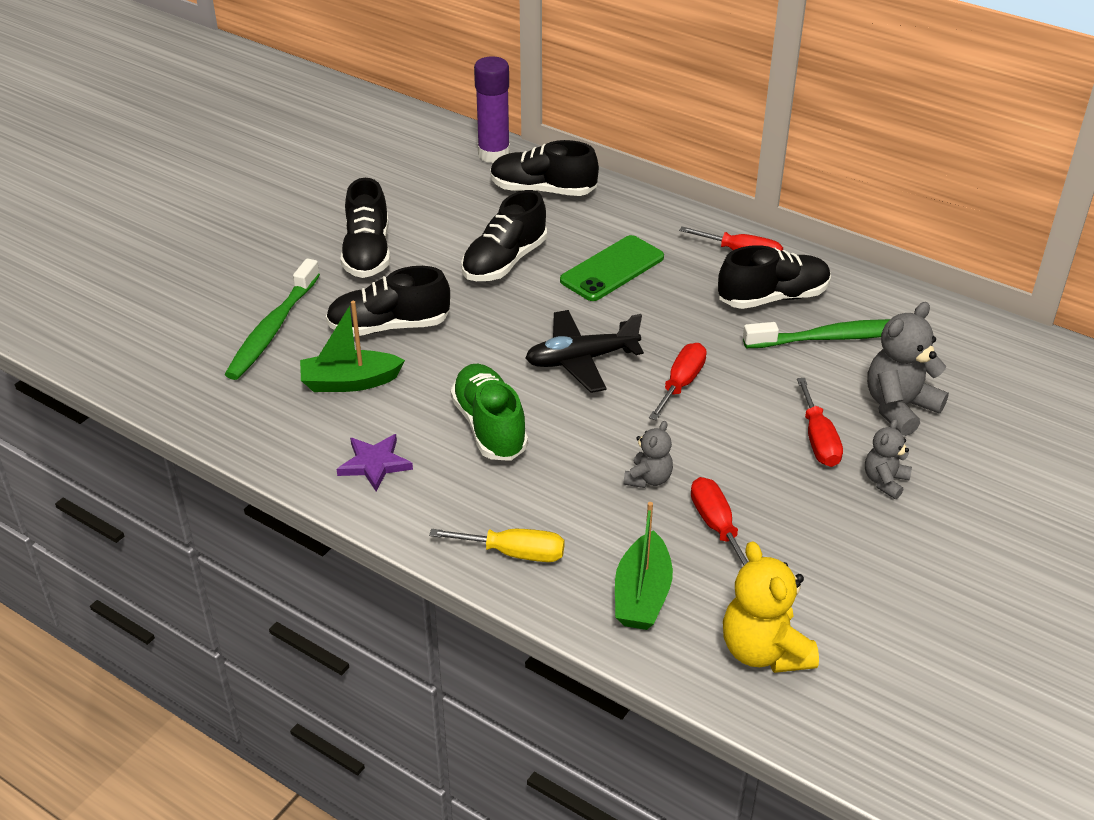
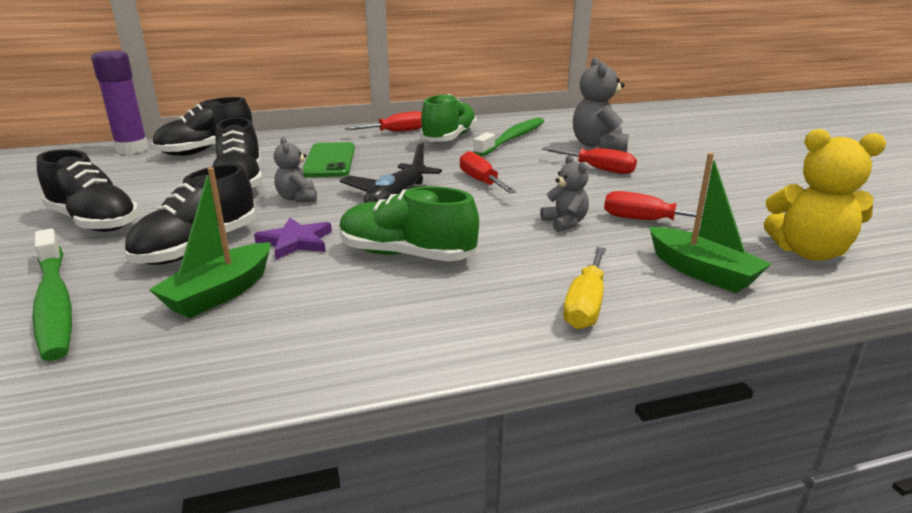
camera: 50 degrees left, 15 degrees down
(375, 464) = (355, 327): purple star -> purple star (296, 242)
(514, 553) = (585, 305): yellow screwdriver -> yellow screwdriver turned 150 degrees clockwise
(773, 298) = (449, 138): black shoe -> green shoe
(885, 481) = (660, 168): grey teddy bear -> grey teddy bear (297, 198)

